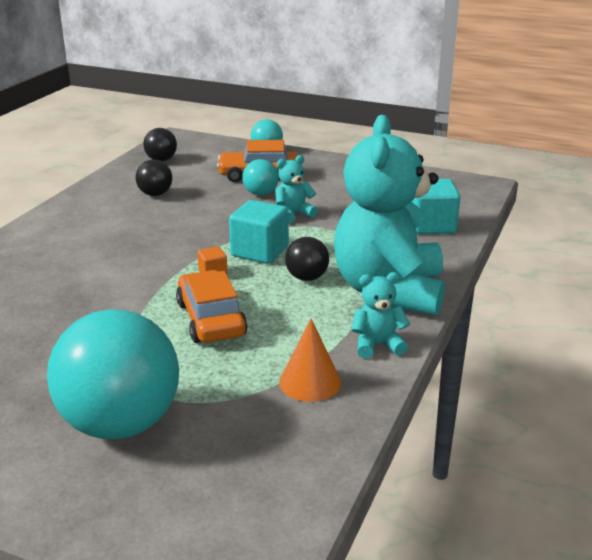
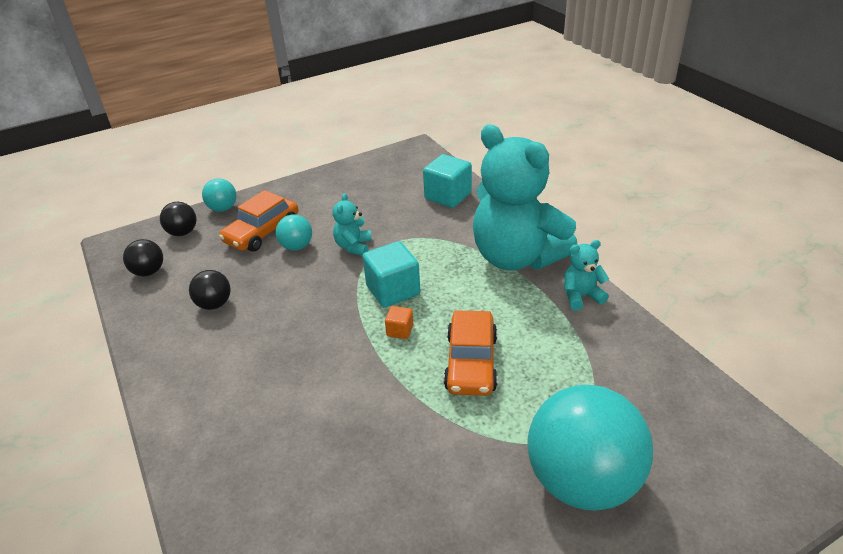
camera: 50 degrees left, 10 degrees up
(211, 319) = (471, 363): orange car -> orange car turned 105 degrees counterclockwise
(307, 277) = (459, 285): black ball -> black ball (183, 232)
(310, 382) = (602, 349): orange cone -> none
(377, 345) = (581, 296): turquoise teddy bear -> turquoise teddy bear turned 45 degrees clockwise

